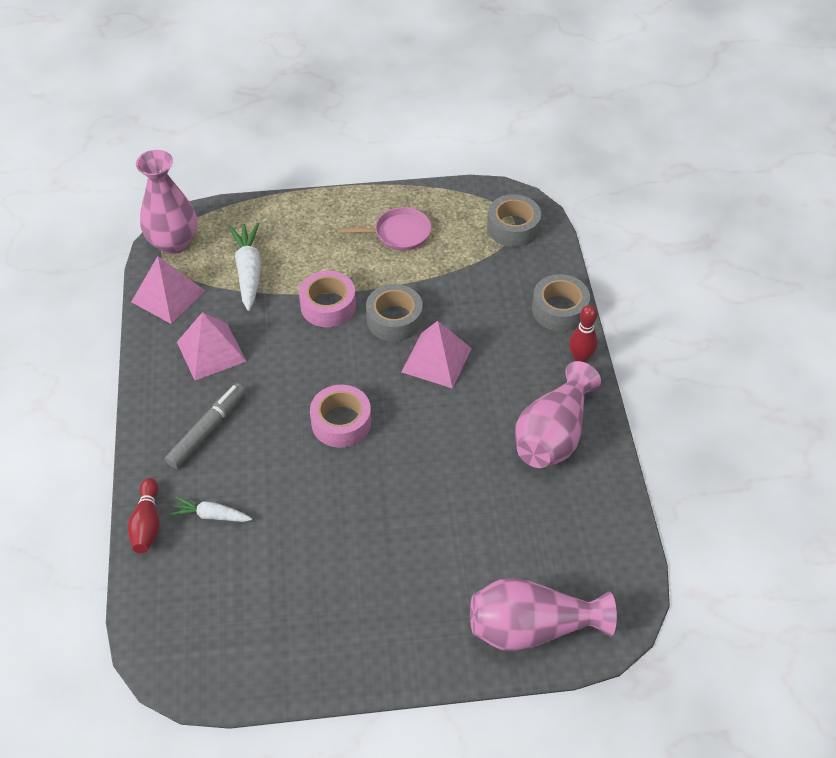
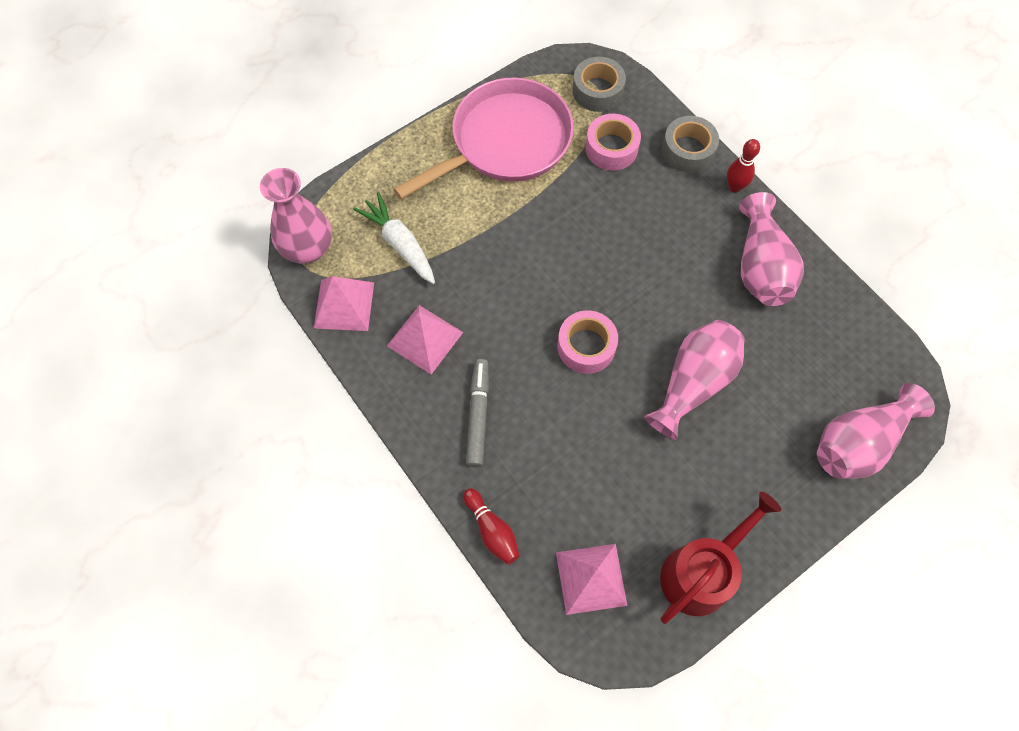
camera: 30 degrees left, 15 degrees up
(211, 515) = (540, 491): white carrot -> none
(297, 655) = (701, 572): none -> red watering can
(328, 306) = (495, 242): pink tape -> pink tape (611, 148)
(394, 319) = (561, 227): grey tape -> none
(399, 233) = (505, 142): pink pan -> pink pan, size x2.15
(413, 498) = (693, 383): none -> pink vase
(436, 360) = (622, 247): pink pyramid -> pink pyramid (591, 578)

